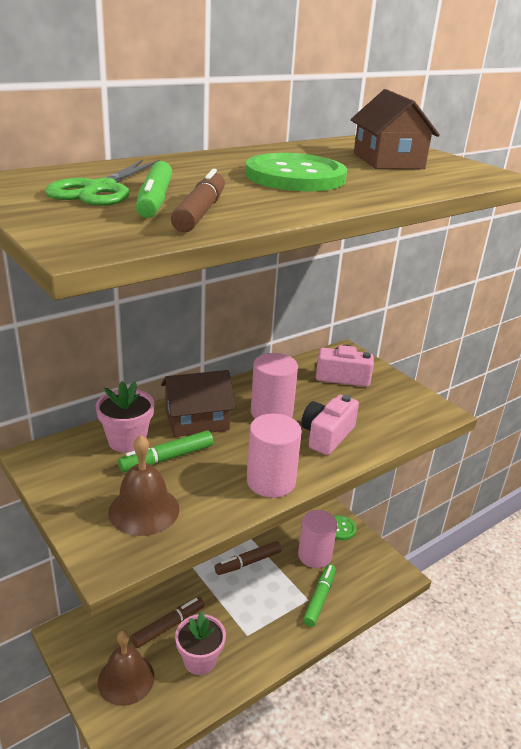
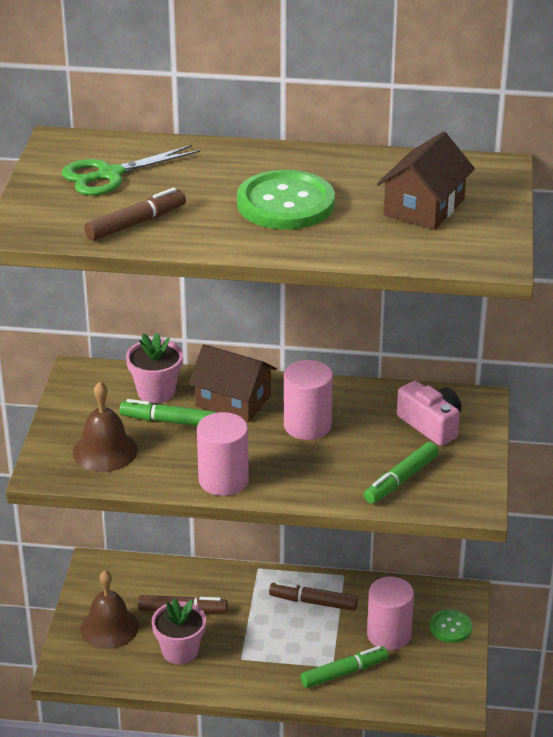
camera: 45 degrees right, 5 degrees up
(154, 200) = (126, 200): green marker -> green marker (400, 480)
(327, 435) = (326, 469): pink camera -> none

